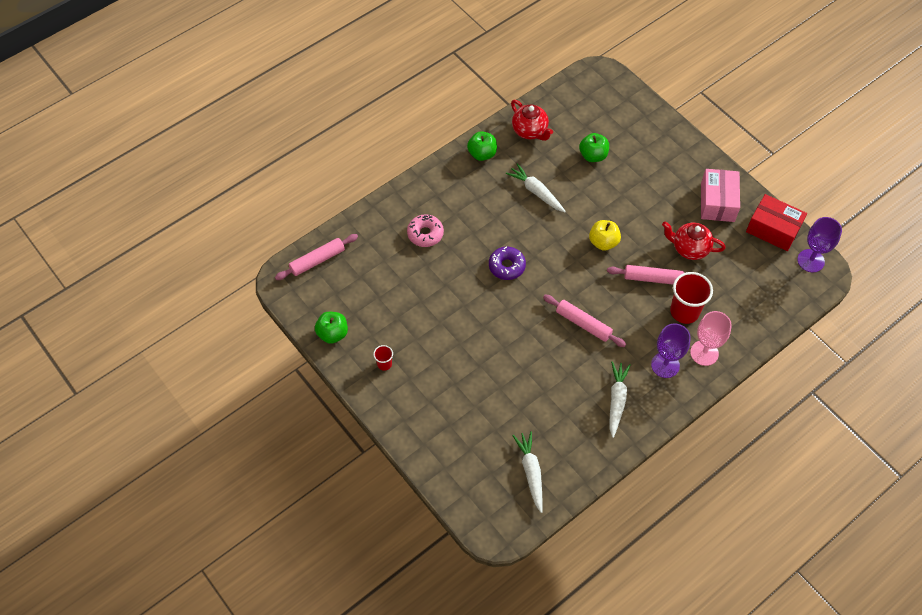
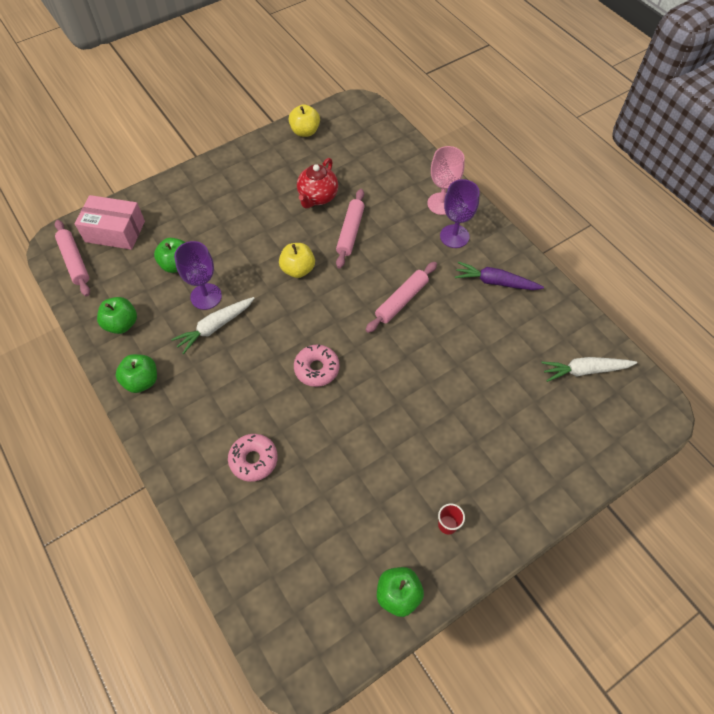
camera: 85 degrees left, 0 degrees up
(317, 260) = (274, 614): pink rolling pin -> pink rolling pin (75, 261)
(506, 266) = (317, 369): purple donut -> pink donut
(530, 131) = (122, 324): red teapot -> green apple
(616, 400) = (495, 282): white carrot -> purple carrot
(684, 311) = (393, 212): red cup -> none
(717, 202) = (264, 167): pink box -> pink box (115, 231)
(773, 229) = (305, 131): red box -> yellow apple
(810, 260) = (344, 112): purple goblet -> purple goblet (206, 296)

